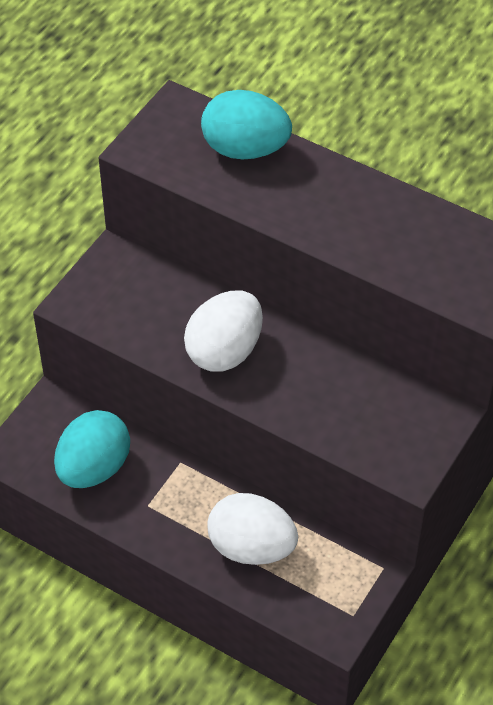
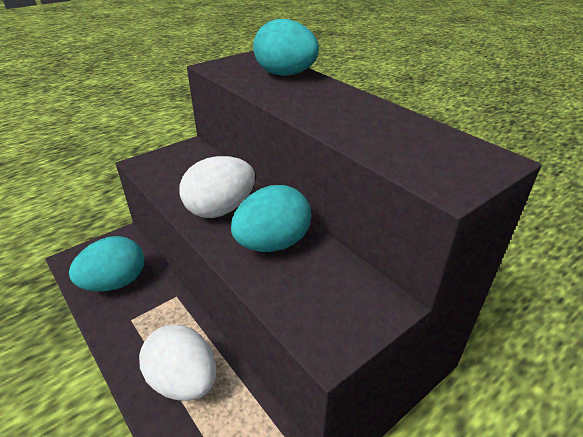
camera: 20 degrees right, 15 degrees down
(308, 381) = (272, 244): none -> turquoise egg

